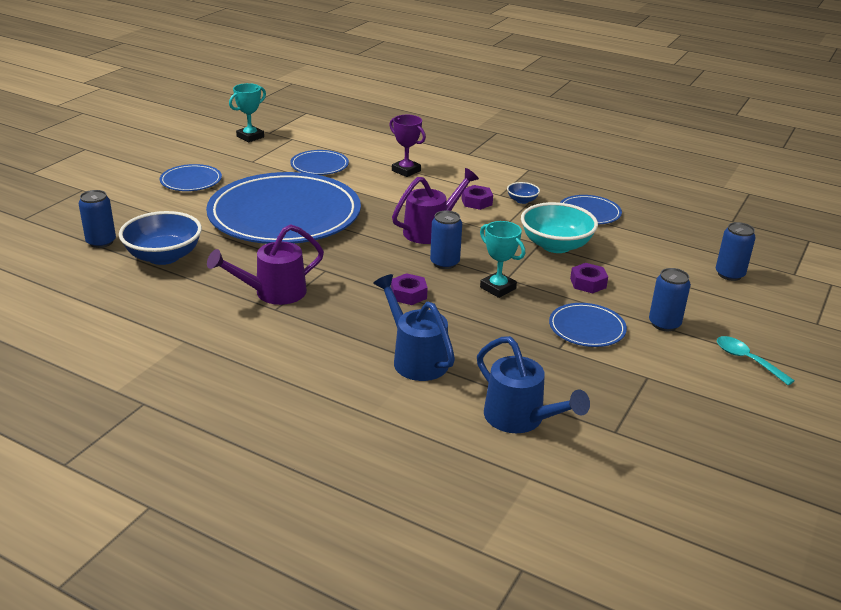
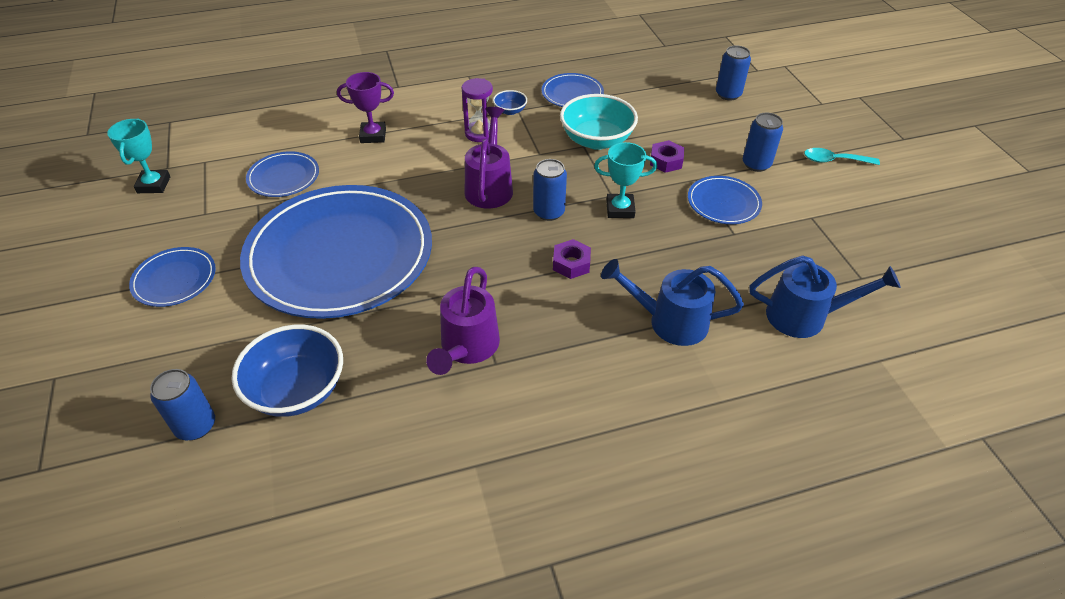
camera: 45 degrees left, 15 degrees up
(476, 202) = (479, 133): purple nut -> purple hourglass

